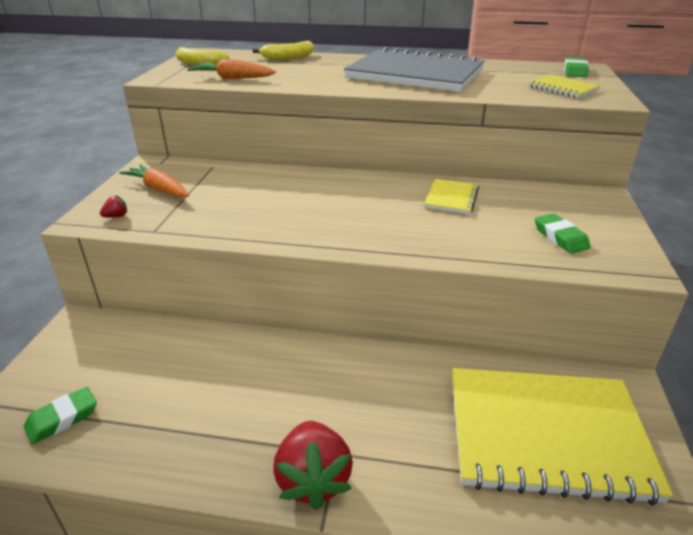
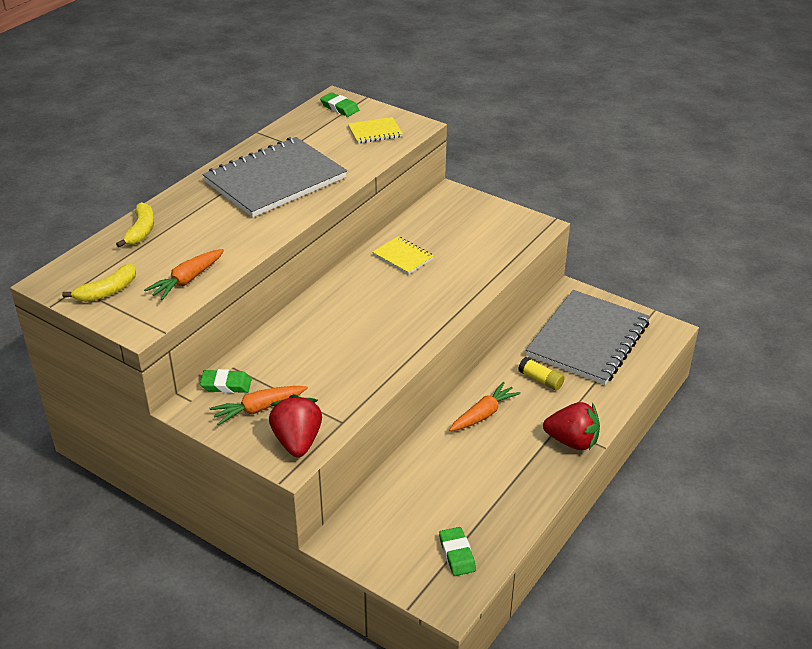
camera: 65 degrees left, 5 degrees up
(116, 216) = (297, 441): red strawberry -> red strawberry, size x2.48
(317, 371) = (483, 414): none -> orange carrot
(418, 406) = (540, 380): none -> yellow glue stick
(546, 434) = (588, 339): yellow notebook -> grey notebook
(560, 237) = (488, 236): green eraser -> green eraser (226, 385)

